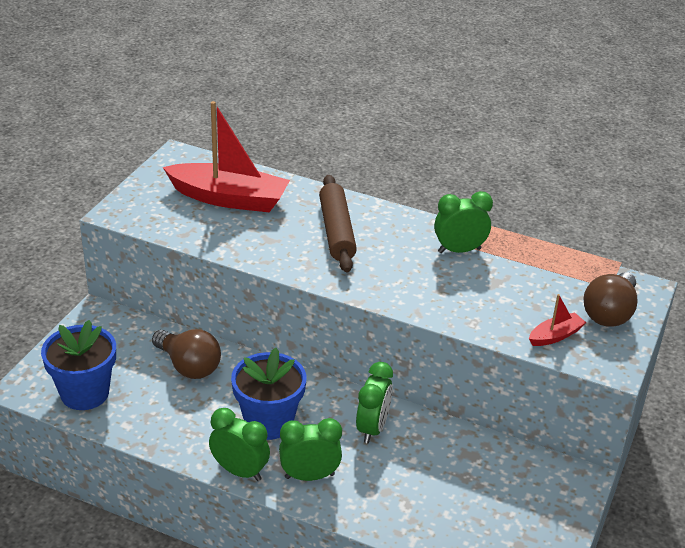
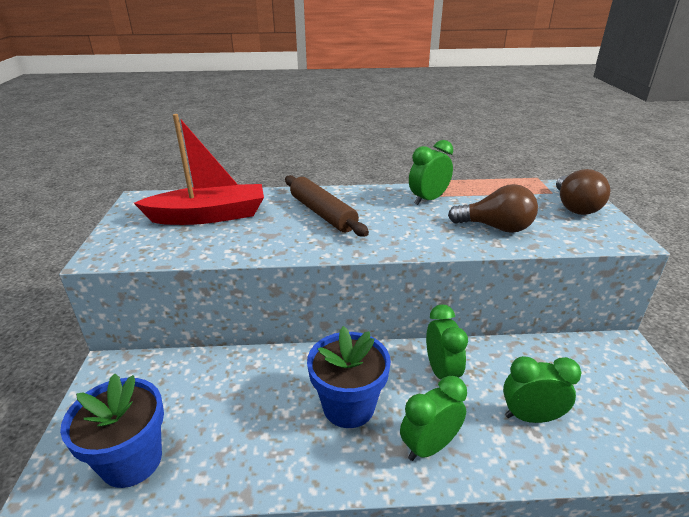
camera: 25 degrees left, 5 degrees down
(188, 366) = (234, 383): brown light bulb -> brown light bulb (496, 228)
(240, 471) = (360, 475): green clock -> green clock (531, 417)
(555, 336) = (563, 232): red boat -> none

